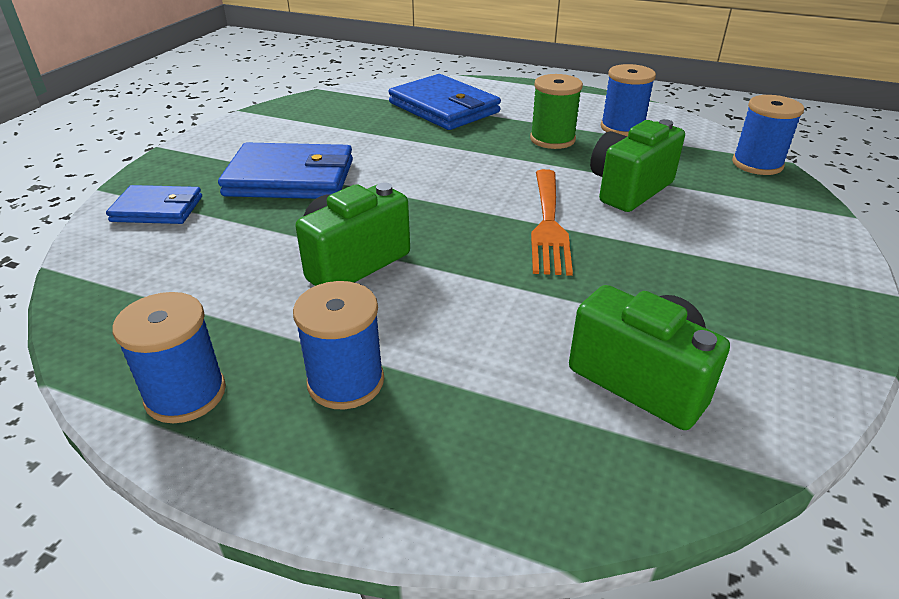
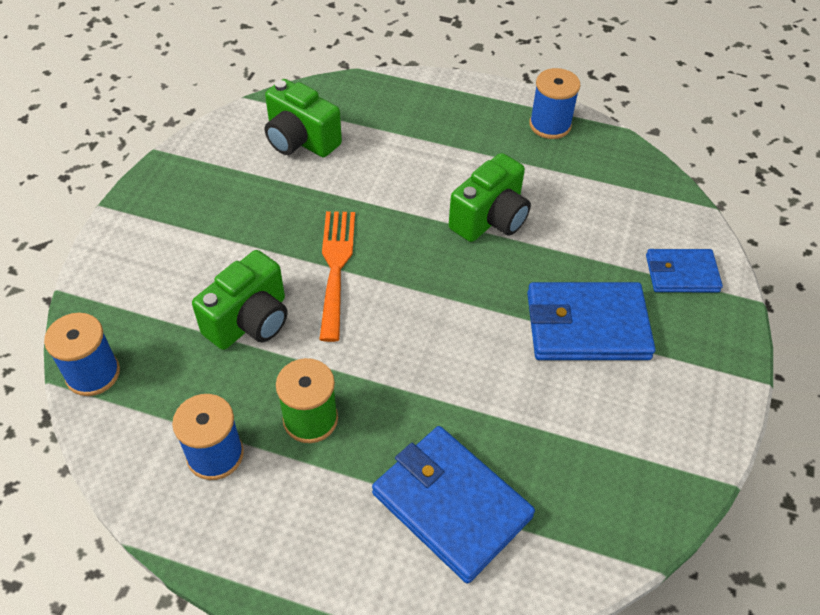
camera: 175 degrees right, 15 degrees up
(346, 382) = (466, 134): blue spool -> none

